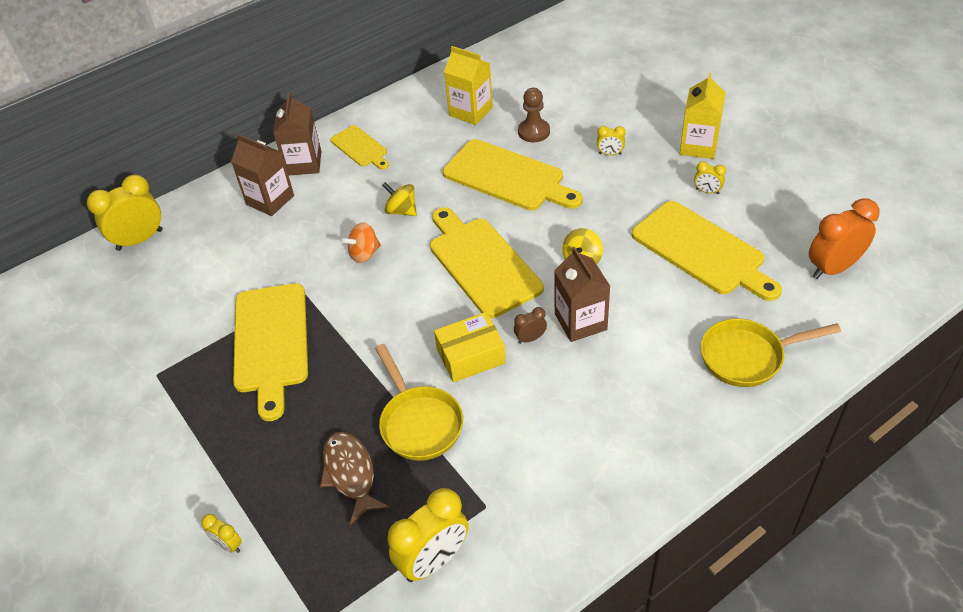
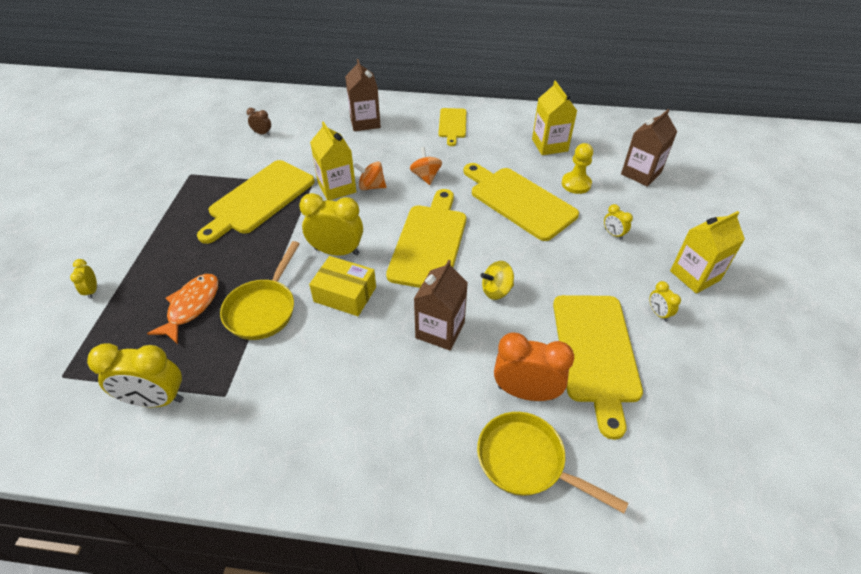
camera: 40 degrees right, 0 degrees up
(140, 240) = (278, 101): yellow clock -> yellow clock (337, 251)
(303, 163) = (409, 113): brown carton -> brown carton (641, 173)
(333, 278) = (337, 187): none -> yellow carton
(350, 474) = (191, 306): brown fish -> orange fish
(401, 211) = (426, 176): yellow spinning top -> orange spinning top
(508, 177) = (519, 201): yellow cutting board -> yellow cutting board turned 150 degrees clockwise
(530, 338) = (394, 314): brown clock -> brown clock (262, 133)
(533, 132) = (576, 184): brown pawn -> yellow pawn
(833, 268) = (697, 457): orange clock -> orange clock (526, 392)

